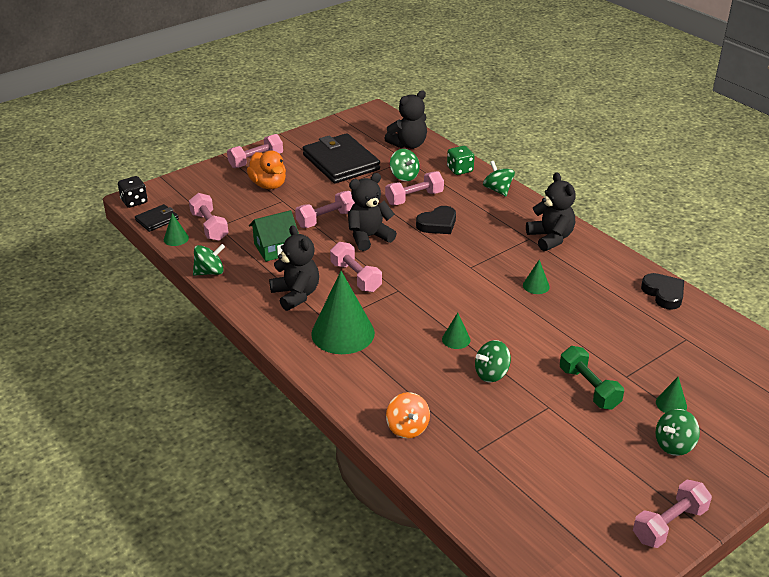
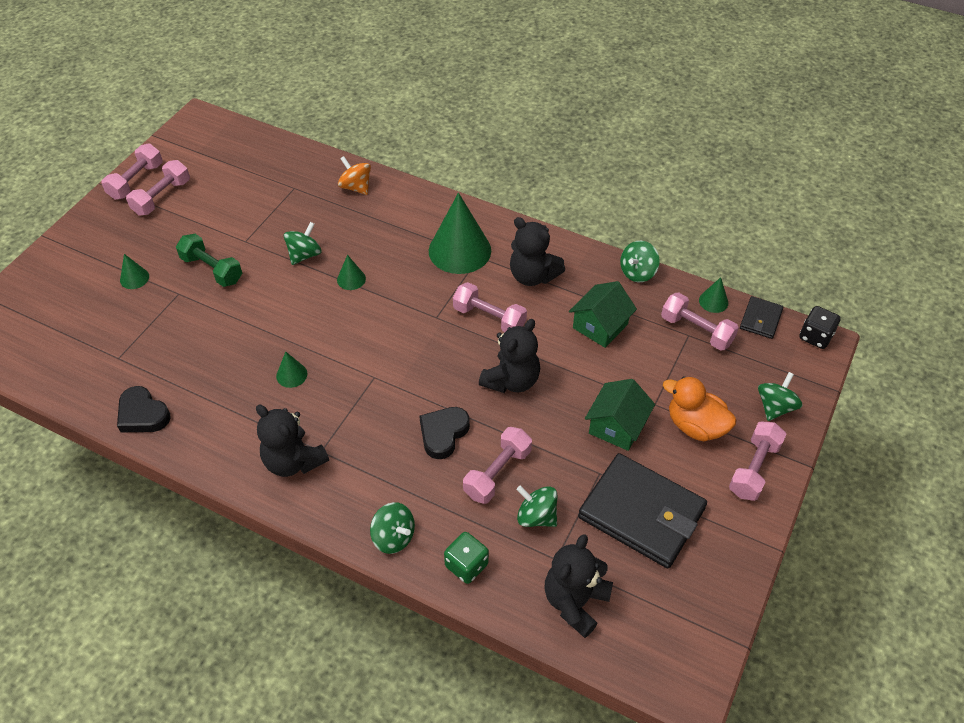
camera: 155 degrees right, 15 degrees up
(318, 197) = (617, 426): none -> green house
(326, 219) = (579, 391): pink dumbbell -> pink dumbbell (162, 197)
(674, 445) = (132, 241): green spinning top -> green spinning top (775, 407)

